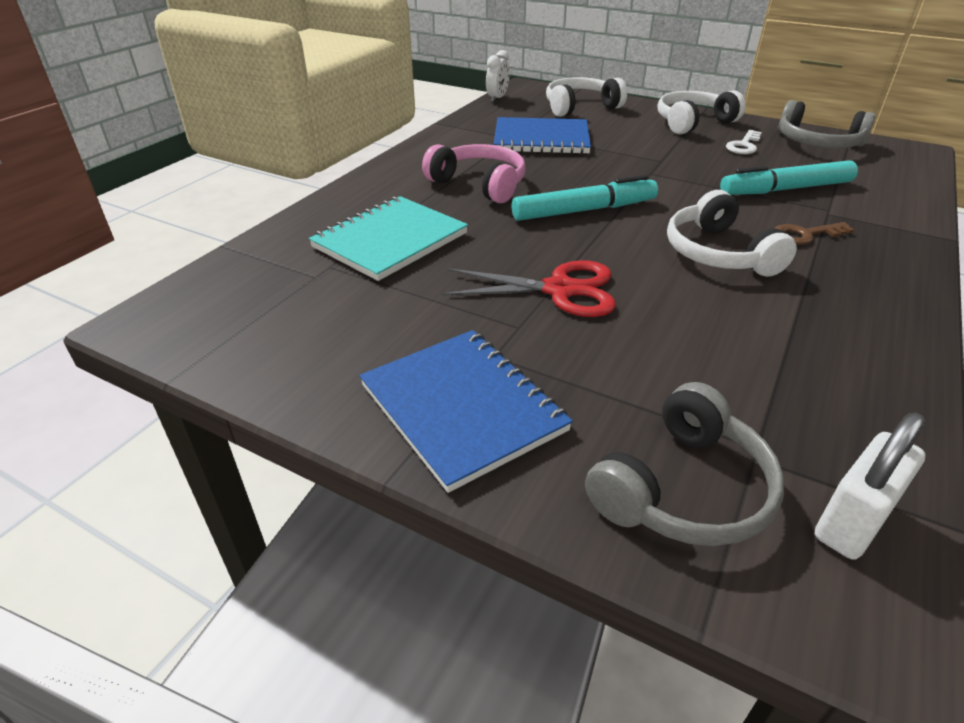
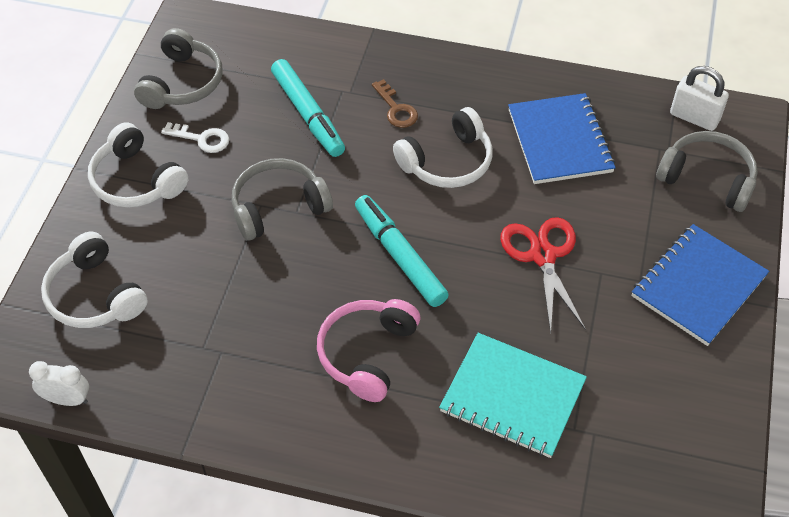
camera: 105 degrees left, 15 degrees up
(541, 139) = (221, 319): blue notebook -> blue notebook (560, 141)
(657, 167) = (278, 207): none -> grey headphones

